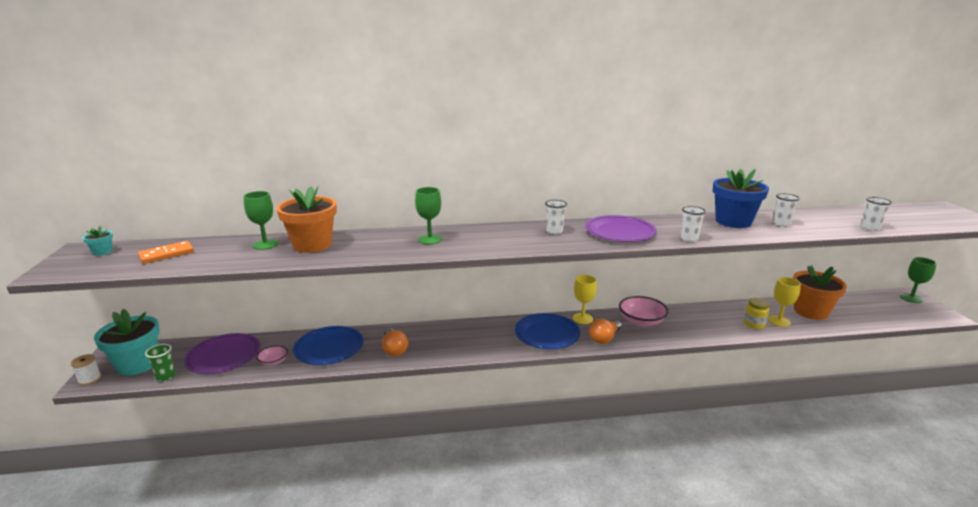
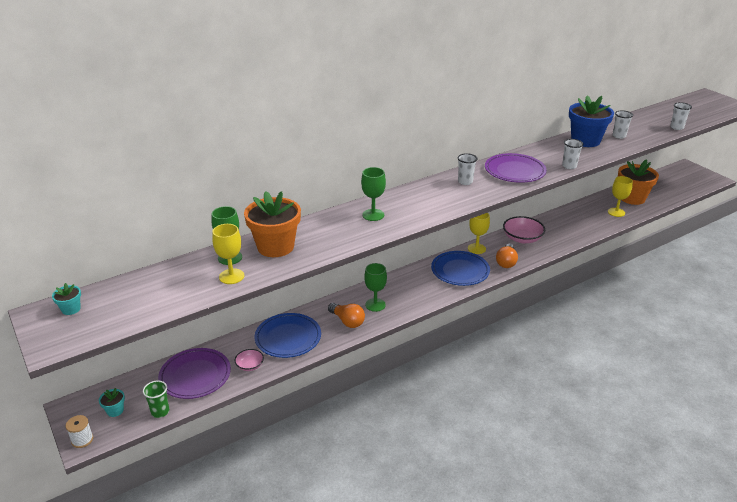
camera: 25 degrees left, 10 degrees up
(138, 364) = (115, 410): turquoise flower pot -> turquoise flower pot, size x0.43
(166, 254) = (146, 293): orange domino -> none
(245, 257) = (231, 276): none -> yellow goblet
(754, 324) = (601, 219): yellow jar -> none
(911, 298) = (688, 169): green goblet -> green goblet (375, 305)

